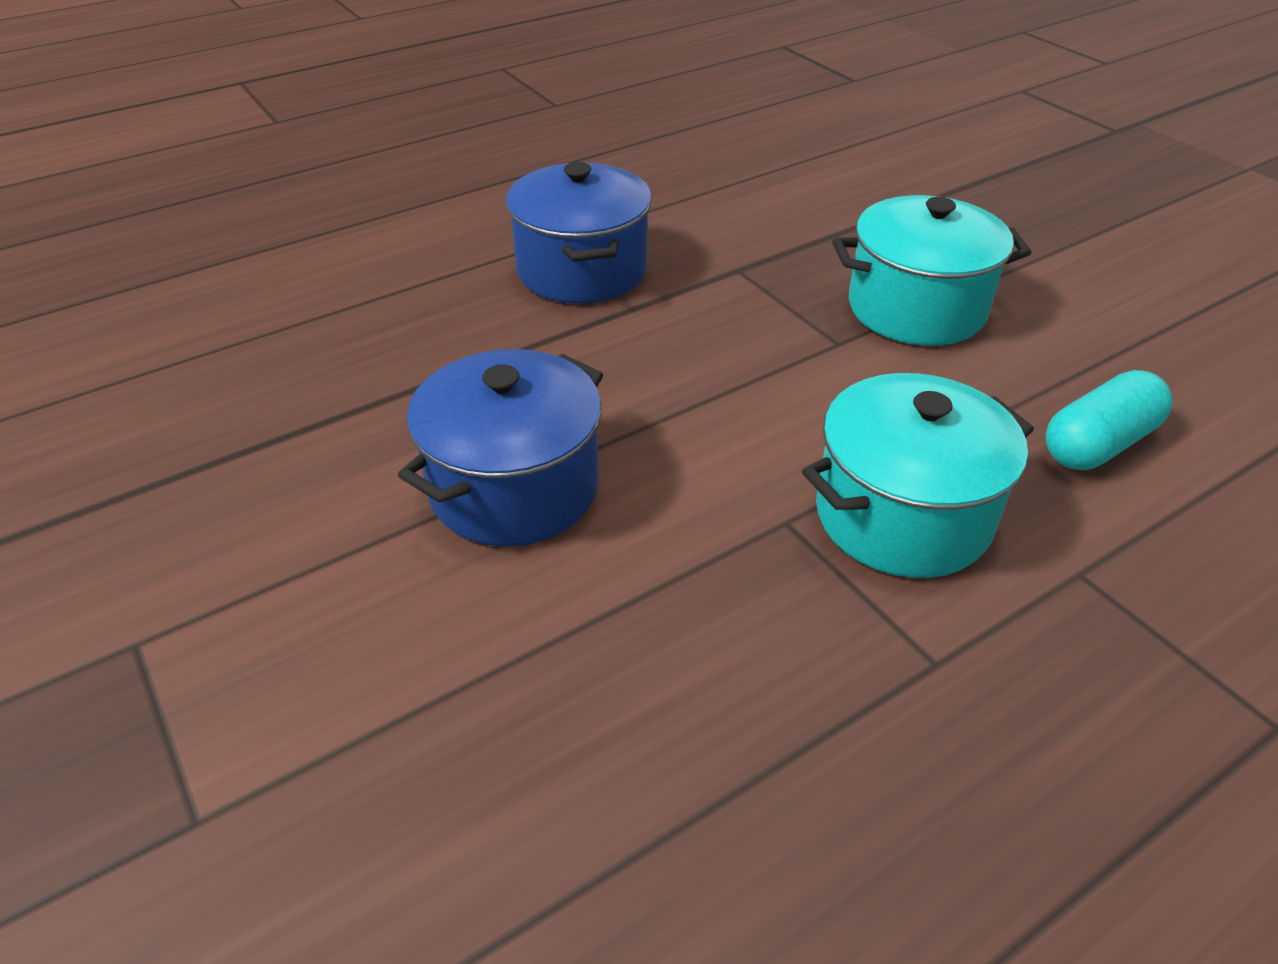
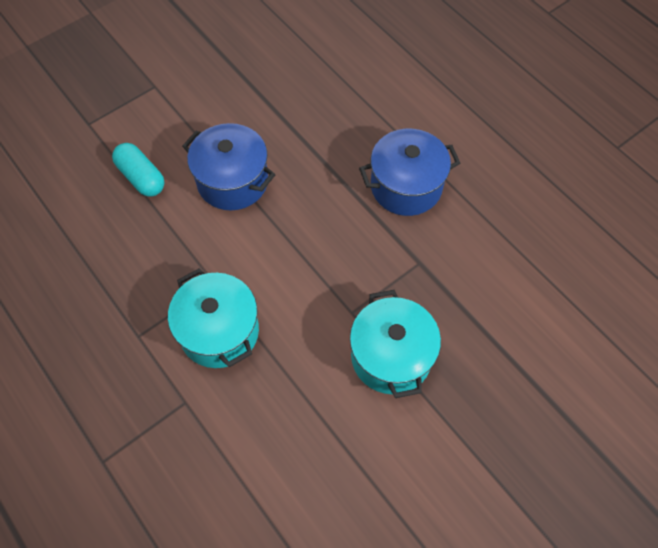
camera: 85 degrees right, 20 degrees up
(1098, 444) = (274, 432): turquoise capsule -> turquoise capsule (141, 177)

